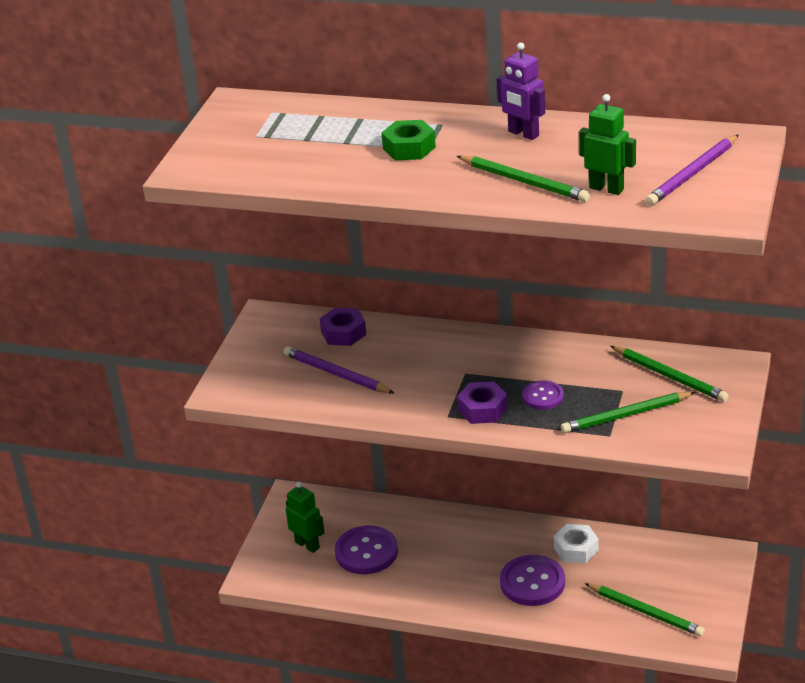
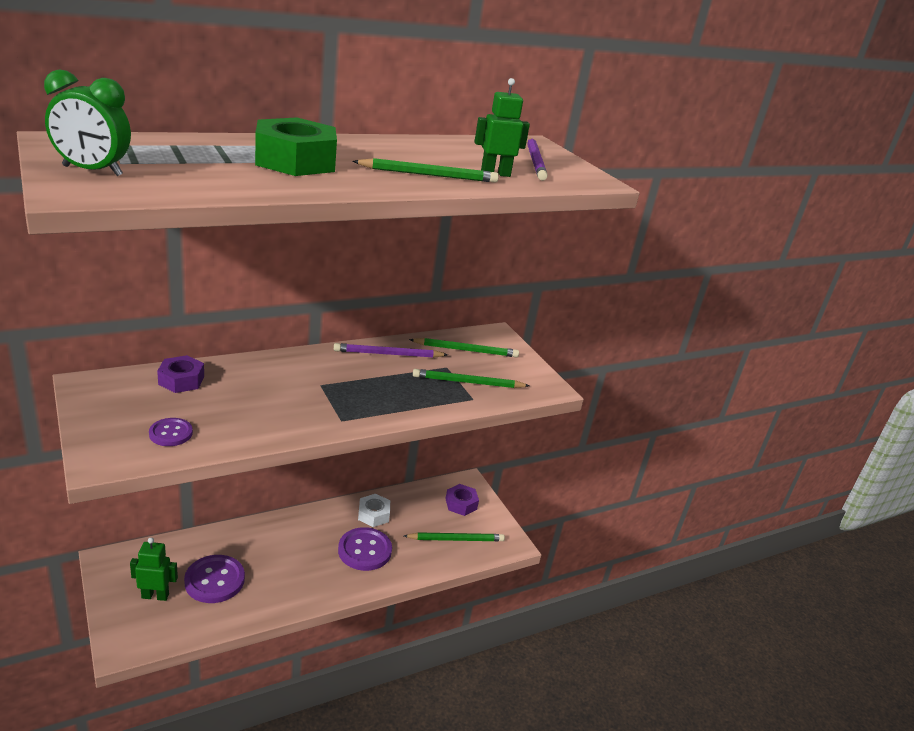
camera: 50 degrees left, 5 degrees down
(224, 145) = (92, 171): none -> green clock
(336, 374) = (208, 414): purple pencil -> purple pencil (388, 354)
(409, 148) = (295, 161): green nut -> green nut, size x1.68
(482, 409) = (363, 407): purple nut -> purple nut (461, 504)
(523, 134) = (377, 147): purple robot -> none
(543, 396) = (398, 386): purple button -> purple button (171, 433)
(626, 415) = (468, 382): green pencil -> green pencil turned 60 degrees clockwise

